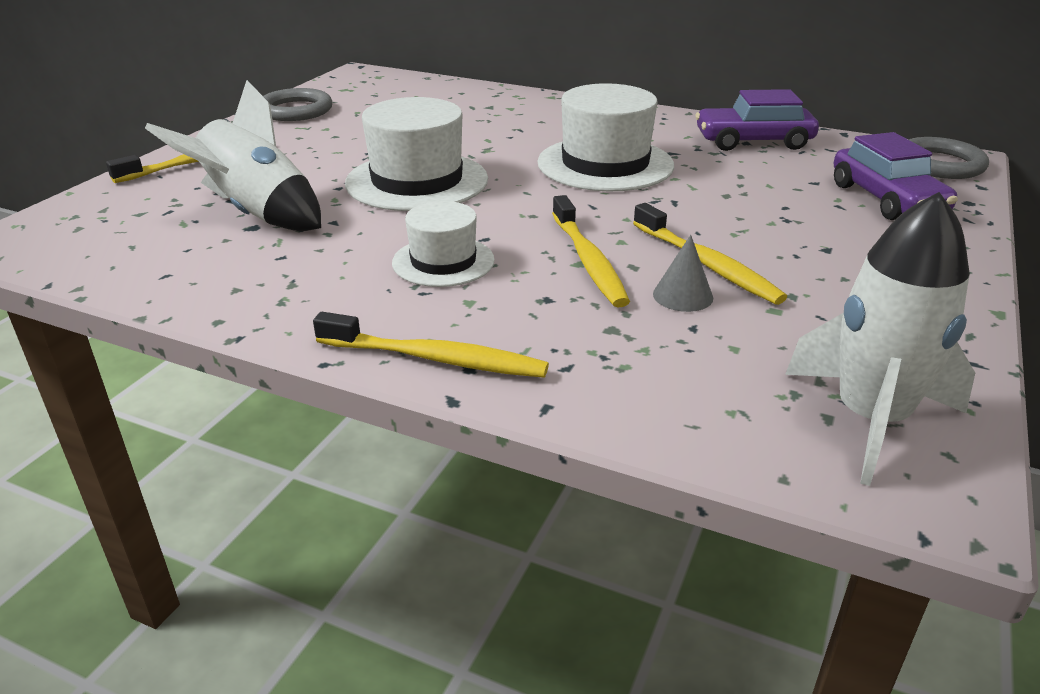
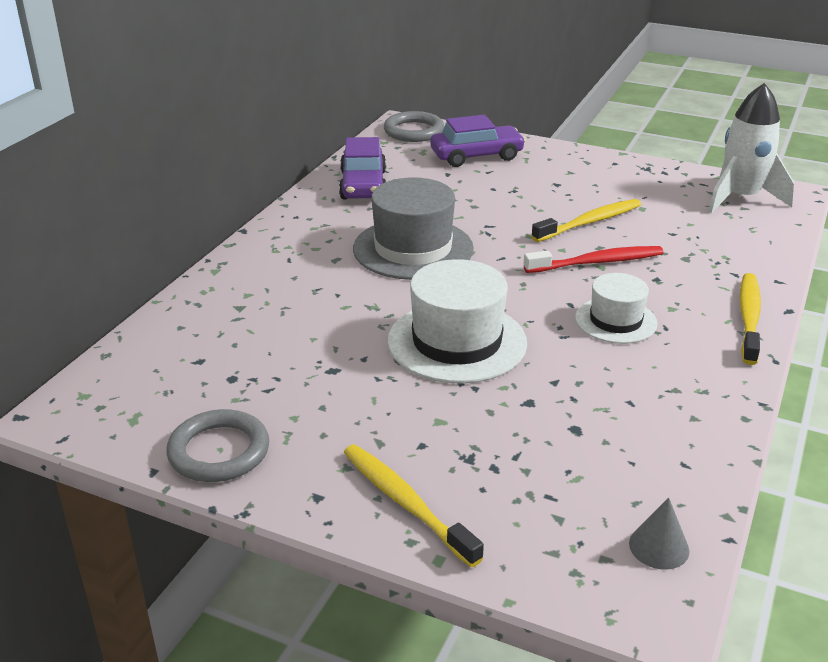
camera: 90 degrees left, 0 degrees up
(256, 214) = (546, 431): white rocket -> none
(588, 261) = (597, 262): yellow toothbrush -> red toothbrush
(605, 164) = (413, 249): white hat -> grey hat
(683, 296) = (635, 233): grey cone -> grey cone (659, 547)

